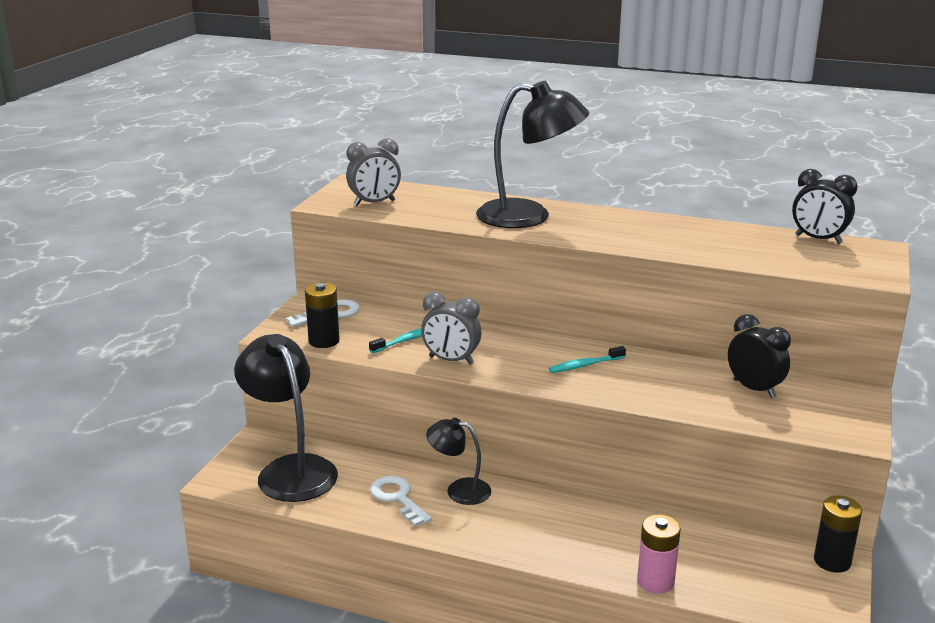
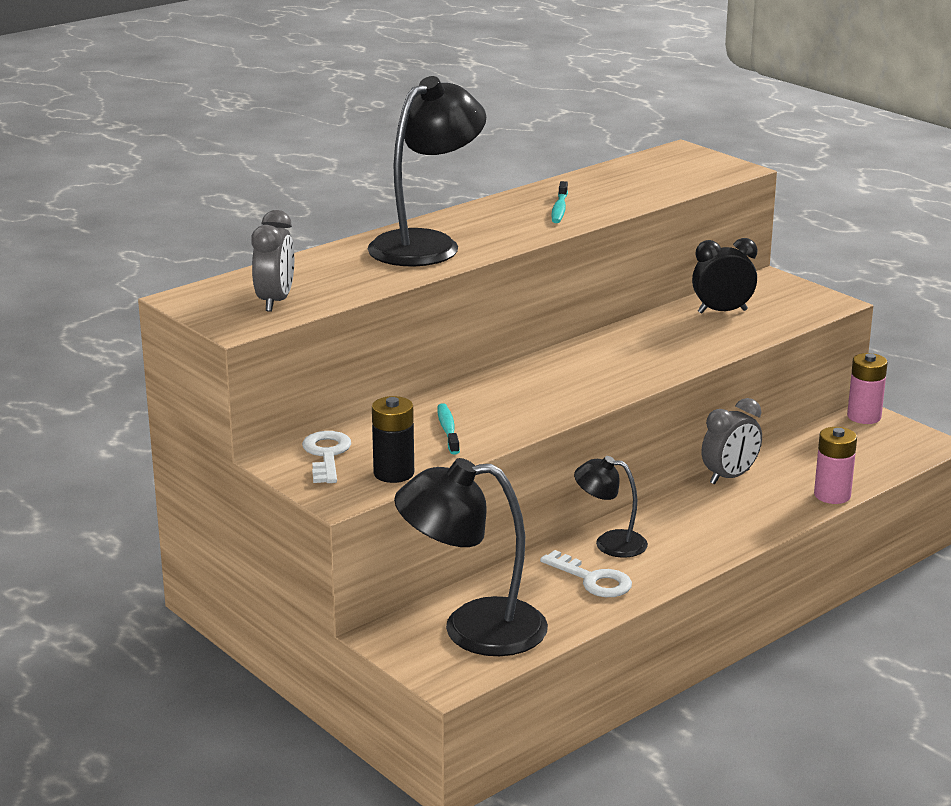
camera: 60 degrees left, 0 degrees up
(398, 498) = (592, 579): white key -> white key turned 135 degrees counterclockwise
(451, 360) = (521, 419): grey clock -> grey clock (729, 477)
(459, 490) = (610, 543): black lamp -> black lamp turned 60 degrees clockwise
(585, 365) = (603, 362): turquoise toothbrush -> turquoise toothbrush (559, 209)
(818, 239) = (638, 162): black clock -> none
(832, 561) = (864, 417): black battery -> pink battery

